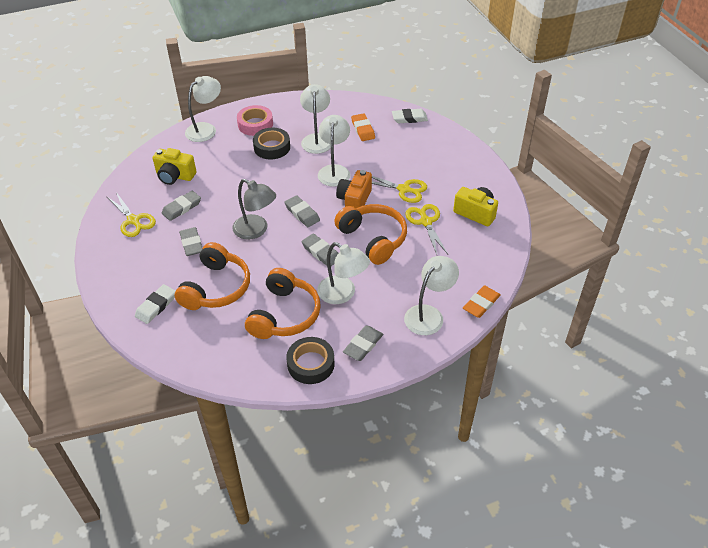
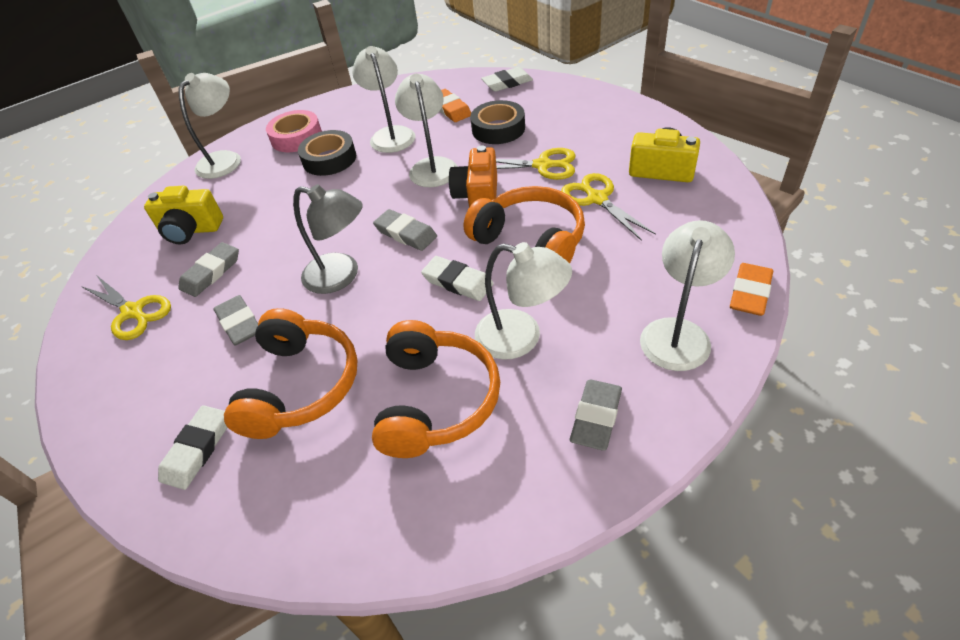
camera: 10 degrees left, 0 degrees up
(311, 364) = (518, 481): black tape -> black tape (498, 129)
(321, 252) = (458, 282): grey eraser -> white eraser

